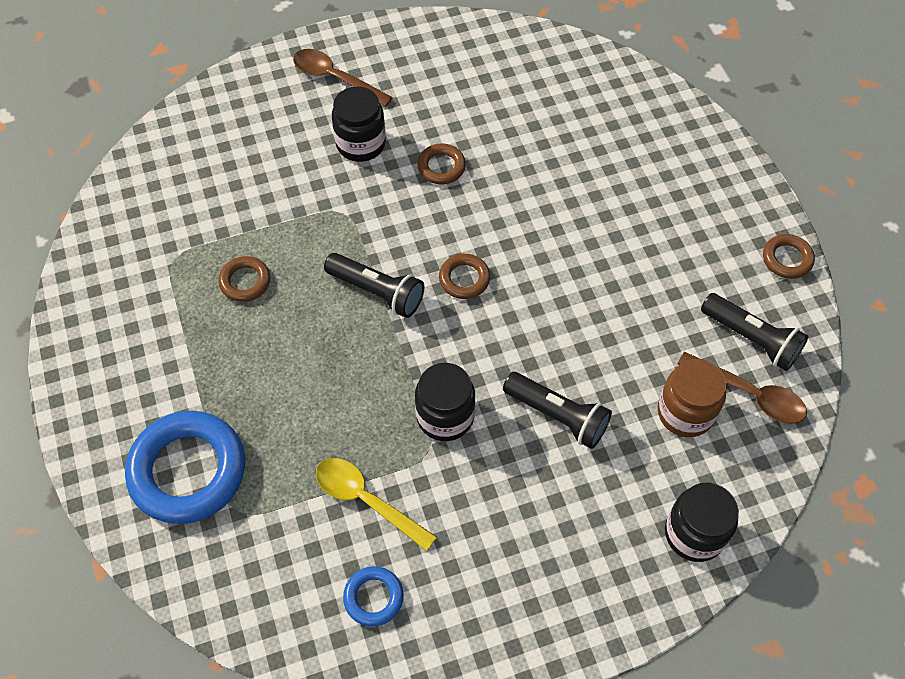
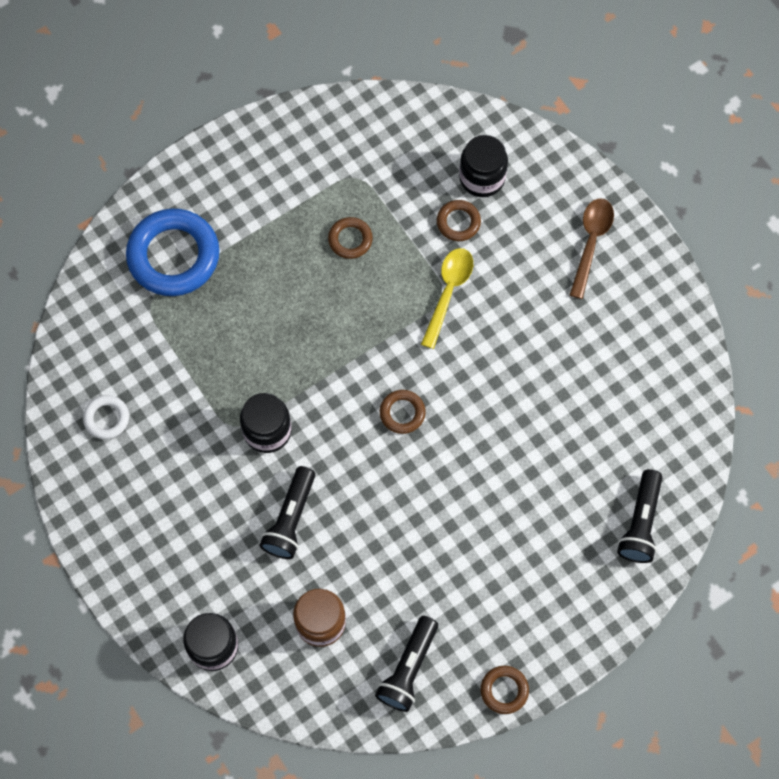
camera: 75 degrees right, 10 degrees up
(361, 144) = (521, 287): black jar -> black jar (482, 178)
(367, 500) = (181, 392): yellow spoon -> yellow spoon (448, 292)
(373, 597) = (106, 418): blue ring -> white ring
(377, 292) = (369, 346): black flashlight -> black flashlight (641, 523)
(441, 167) = (517, 363): brown ring -> brown ring (458, 222)
(749, 394) = (352, 674): brown spoon -> none

